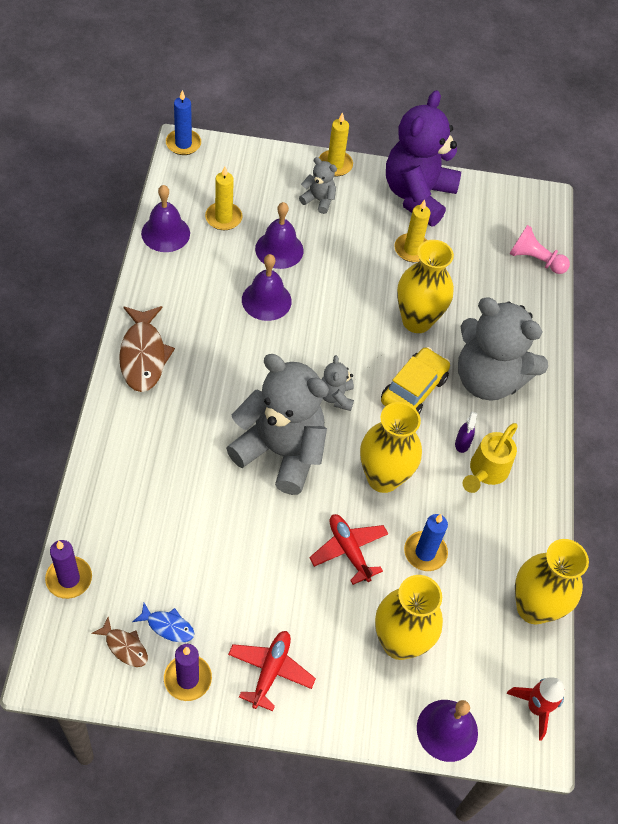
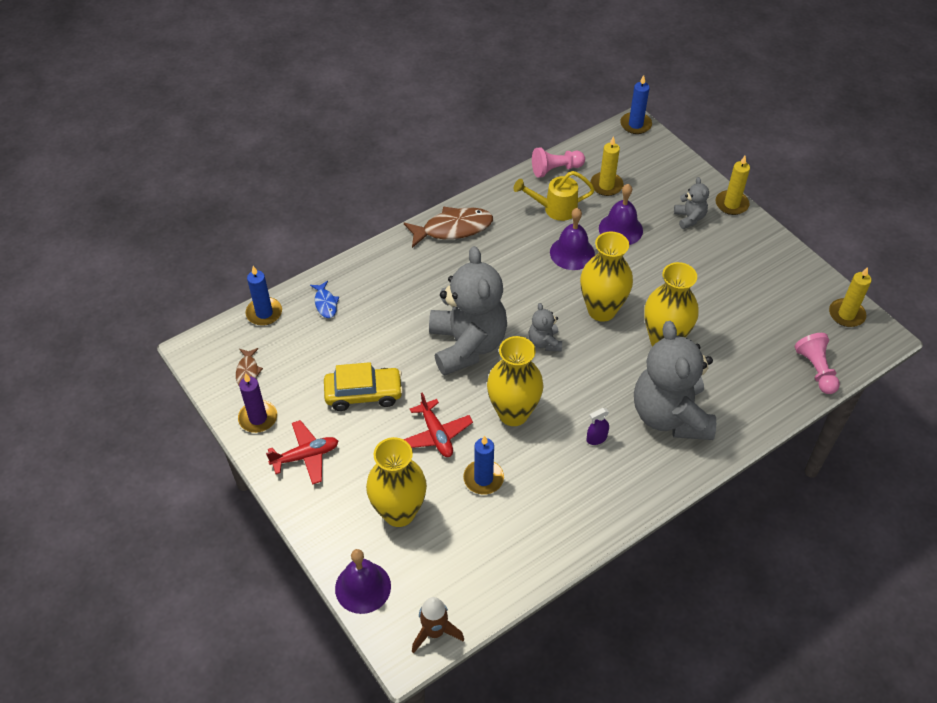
camera: 55 degrees right, 5 degrees down
(69, 578) = (264, 313): purple candle -> blue candle
(143, 355) = (453, 228): brown fish -> brown fish turned 150 degrees counterclockwise
(165, 233) = (555, 169): purple bell -> pink pawn
(168, 626) = (282, 382): blue fish -> blue fish (325, 303)
(336, 397) = (544, 342): grey teddy bear -> grey teddy bear turned 60 degrees counterclockwise
(348, 550) = (436, 434): red plane -> red plane turned 135 degrees clockwise
(412, 249) = (721, 295): yellow candle -> yellow candle (846, 314)
(413, 390) = (604, 379): yellow car -> yellow car (364, 394)
(417, 195) = (772, 264): purple teddy bear -> none
(485, 472) = (589, 469): yellow watering can -> yellow watering can (554, 209)
(533, 608) = (513, 576): yellow vase -> yellow vase (601, 310)
(536, 708) = (434, 632): red rocket -> brown rocket

